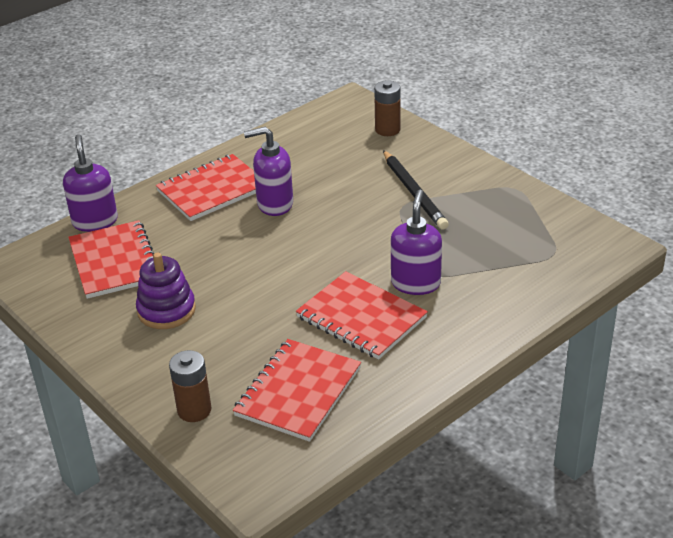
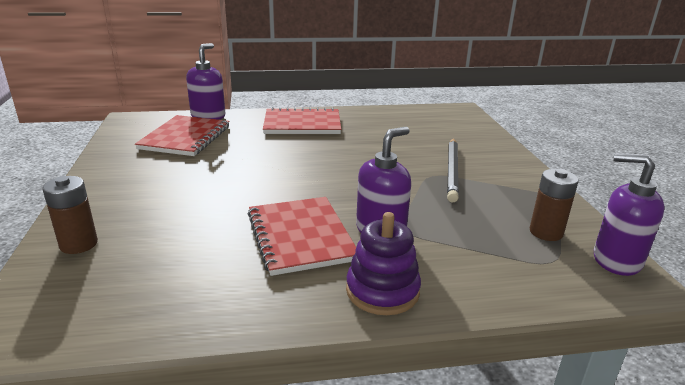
camera: 30 degrees right, 10 degrees down
(166, 310) = (170, 174): purple stacking toy -> purple stacking toy (382, 291)
(274, 204) = (333, 143): purple soap dispenser -> purple soap dispenser (616, 260)
(298, 392) = (170, 269): red notebook -> none
(387, 130) = (472, 131): brown battery -> brown battery (546, 232)

